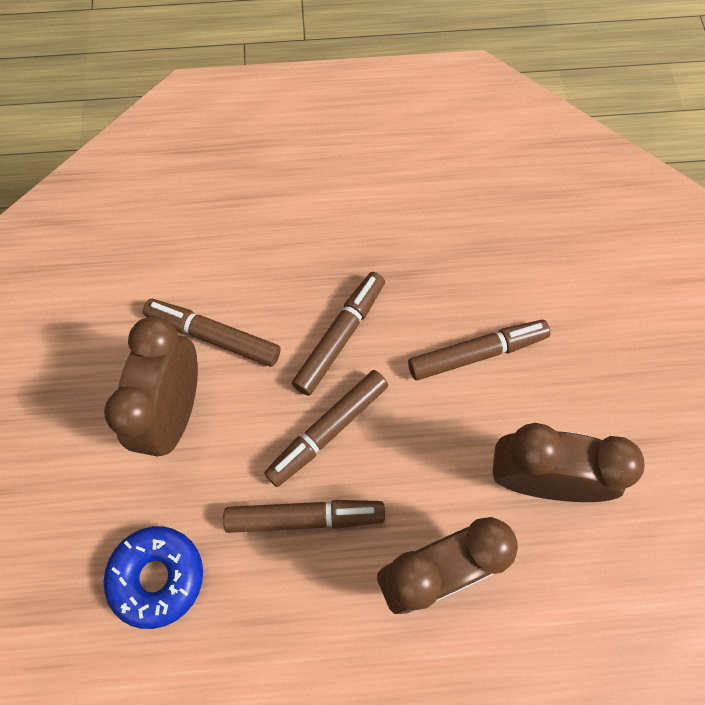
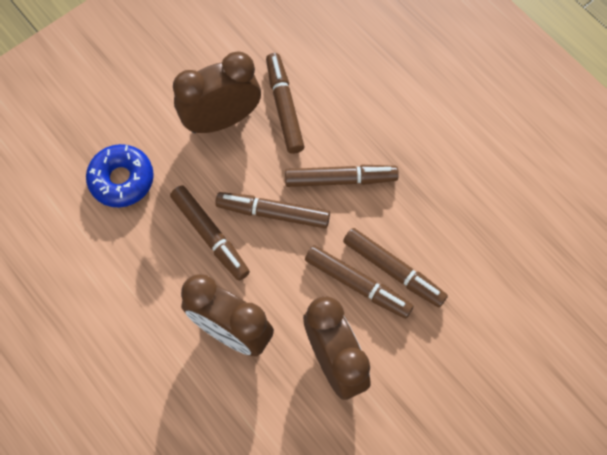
camera: 55 degrees right, 0 degrees up
(469, 398) = (357, 284): none -> brown marker

